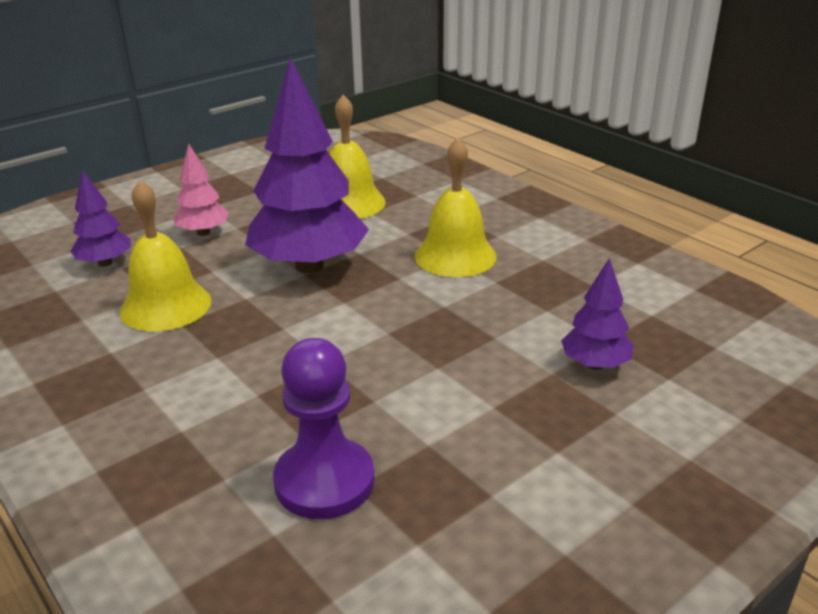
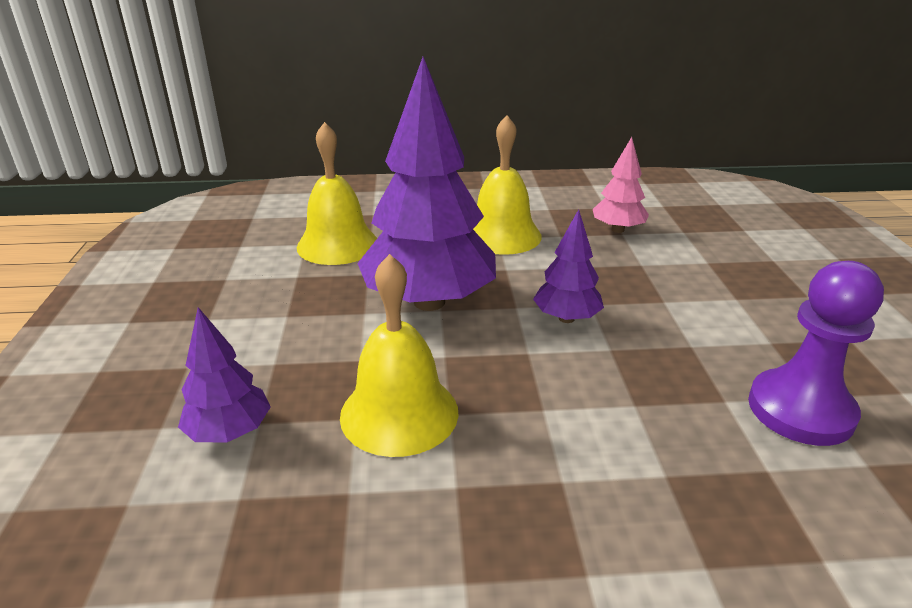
camera: 55 degrees left, 0 degrees up
(203, 232) = (266, 339): pink tree -> pink tree (617, 230)
(595, 364) = (710, 244): purple tree -> purple tree (566, 318)

